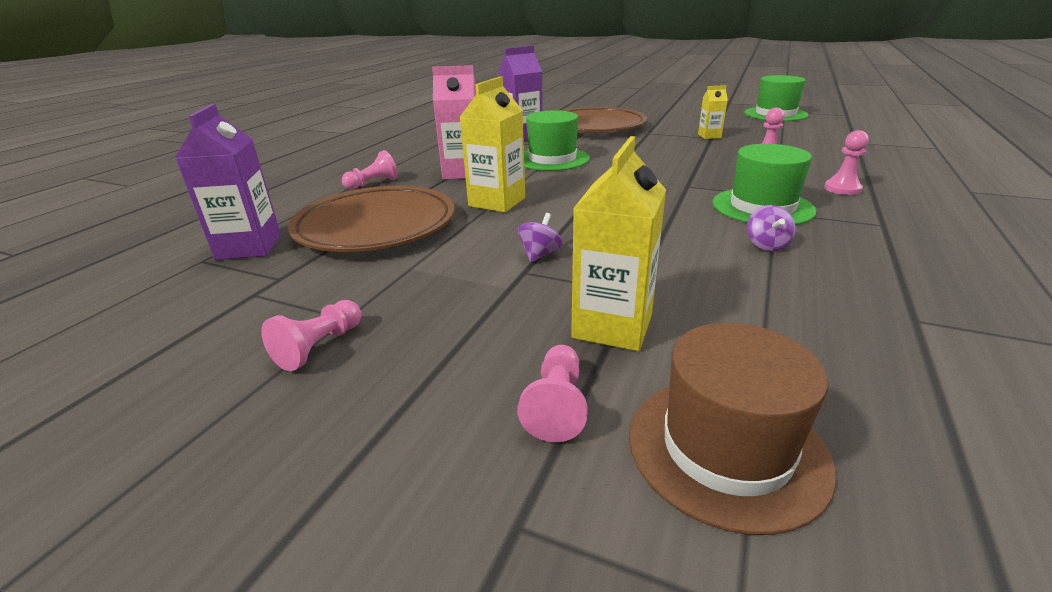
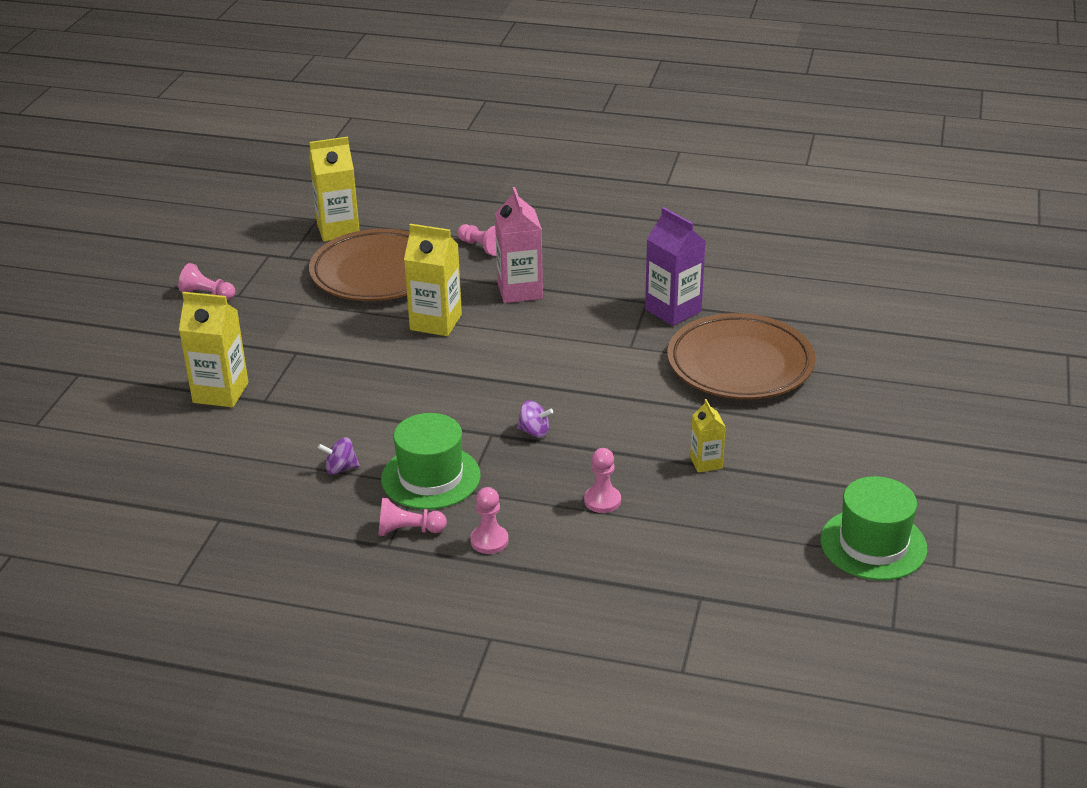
camera: 80 degrees right, 5 degrees up
(249, 247) = (338, 230): purple carton -> yellow carton
(540, 254) = (324, 356): purple spinning top -> purple spinning top (534, 431)
(552, 159) = (576, 341): green hat -> none
(557, 405) = (148, 377): pink pawn -> pink pawn (408, 530)
(726, 448) = (112, 428): brown hat -> none

